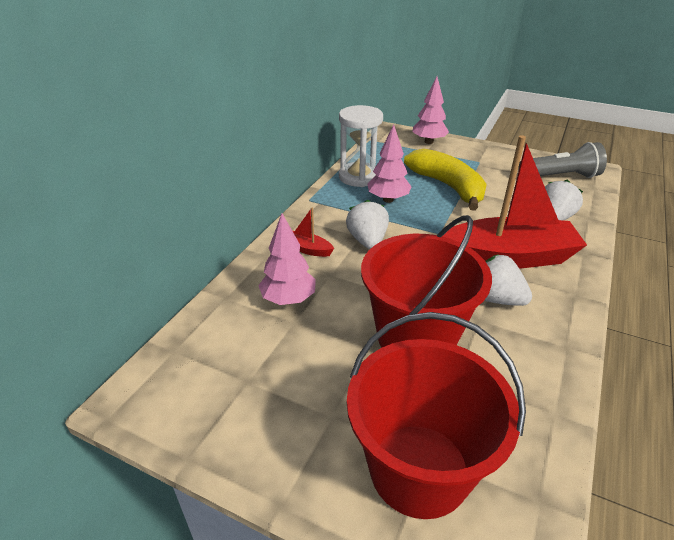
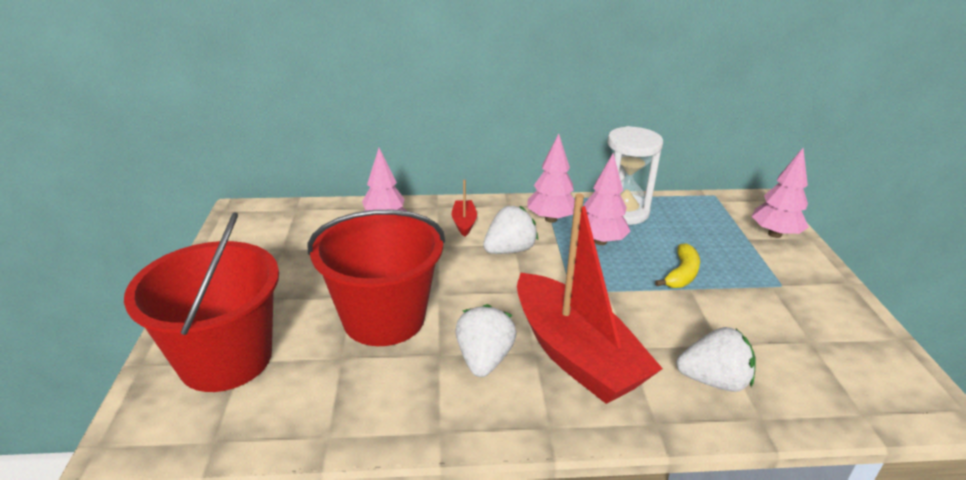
camera: 60 degrees right, 5 degrees down
(341, 208) = (551, 219): none -> pink tree
(448, 186) = (681, 274): yellow banana -> yellow banana, size x0.51
(560, 176) = (850, 370): grey flashlight -> none

